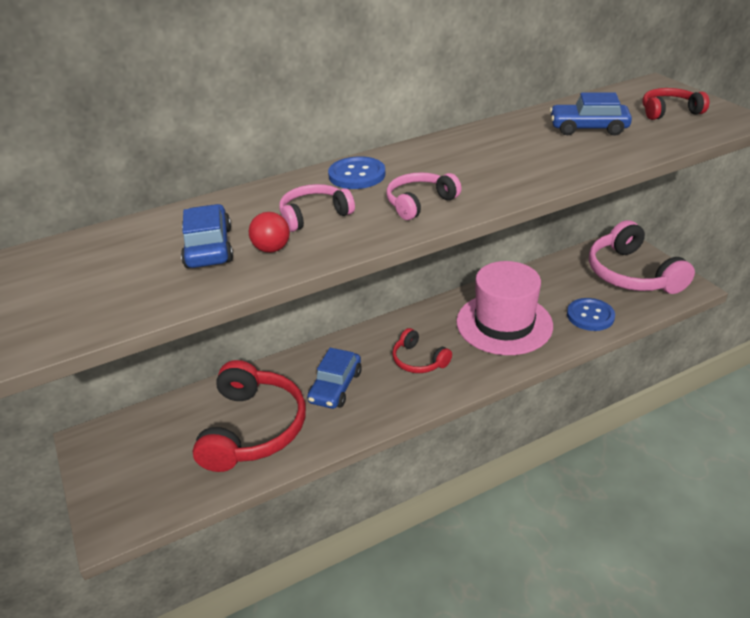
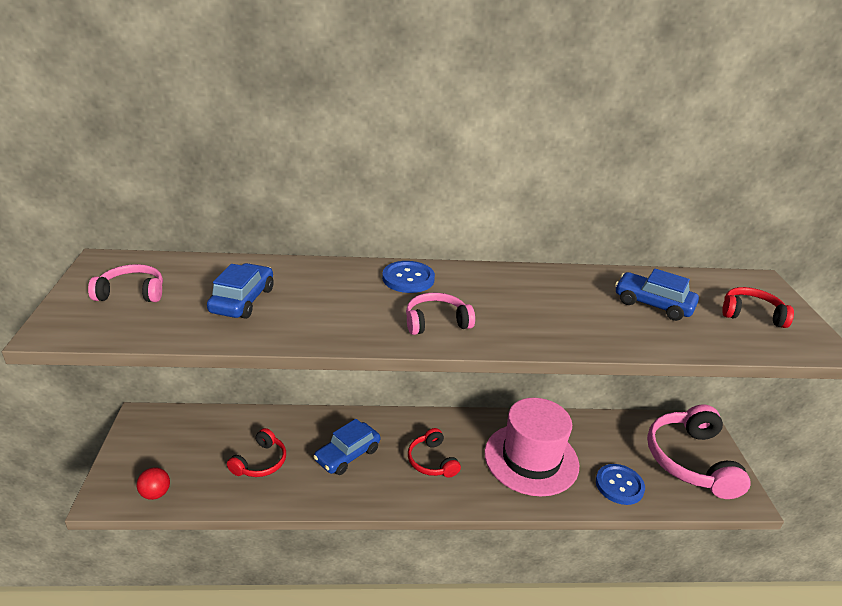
camera: 20 degrees right, 5 degrees down
(253, 428) = (260, 462): red headphones -> red headphones, size x0.52
(272, 249) = (285, 319): red ball -> red ball (155, 493)
(314, 215) = (343, 302): pink headphones -> pink headphones (132, 293)

